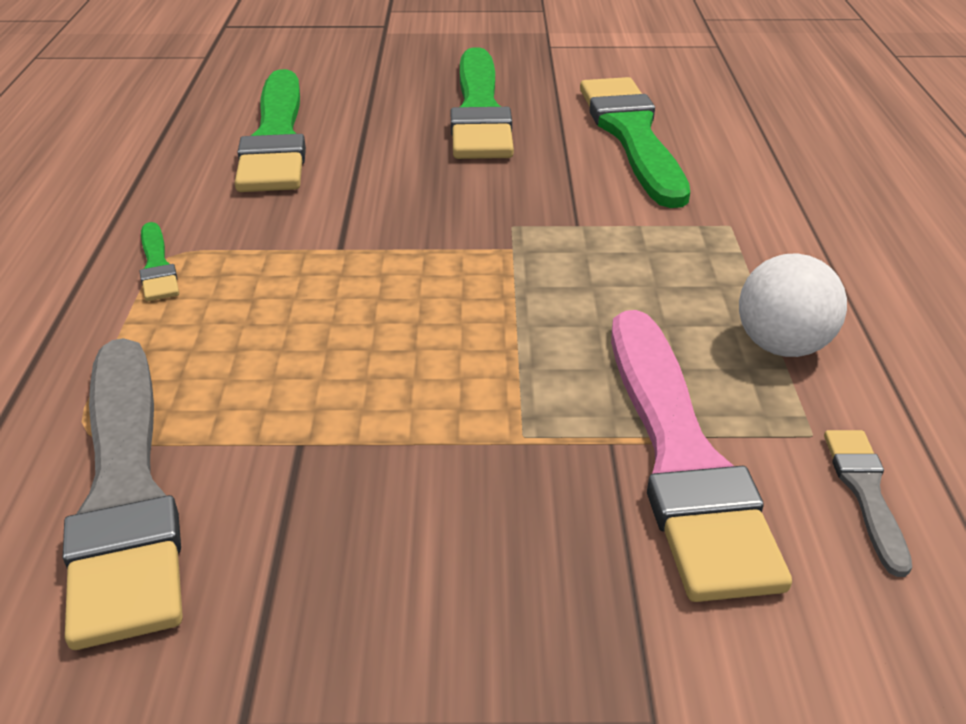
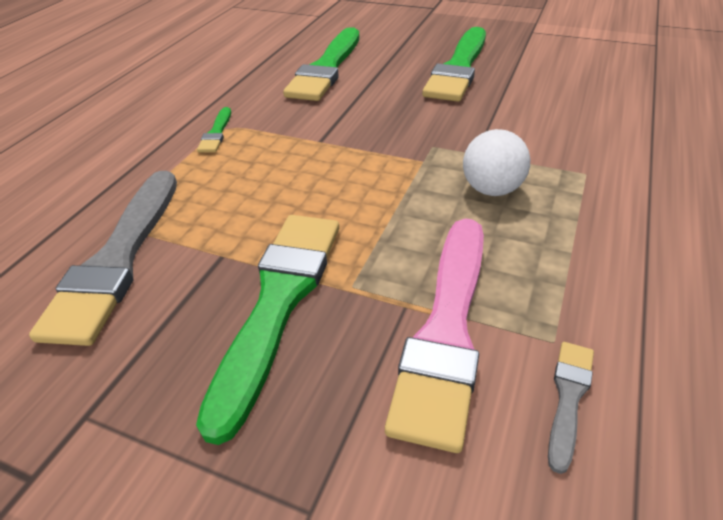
camera: 25 degrees right, 5 degrees up
(632, 135) = (552, 99): green brush -> green brush (278, 302)
(782, 346) = (571, 269): white ball -> white ball (492, 189)

